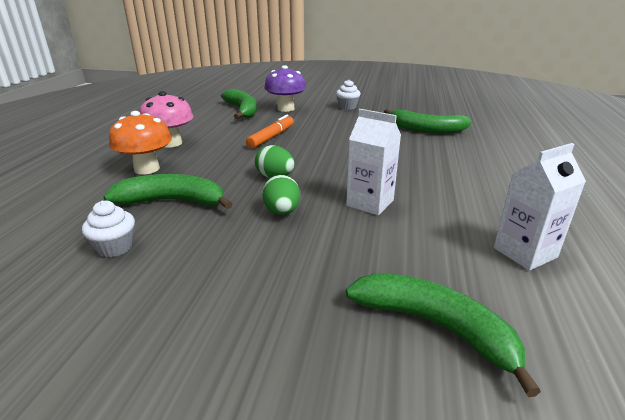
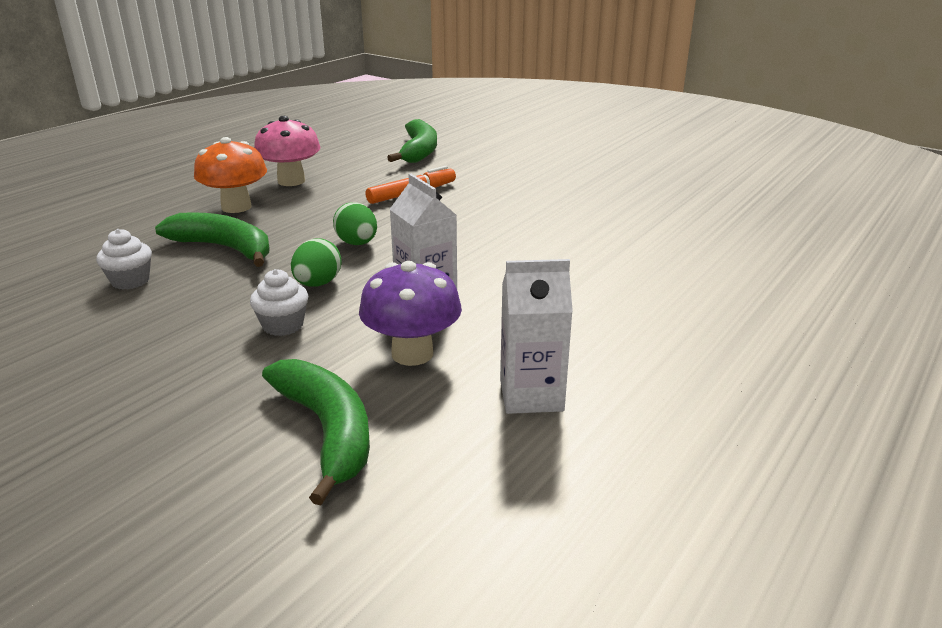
camera: 25 degrees right, 0 degrees up
(285, 109) = (477, 157): purple mushroom -> purple mushroom (412, 353)
(347, 107) = (565, 167): white cupcake -> white cupcake (283, 325)
(425, 129) = (633, 218): green banana -> none

